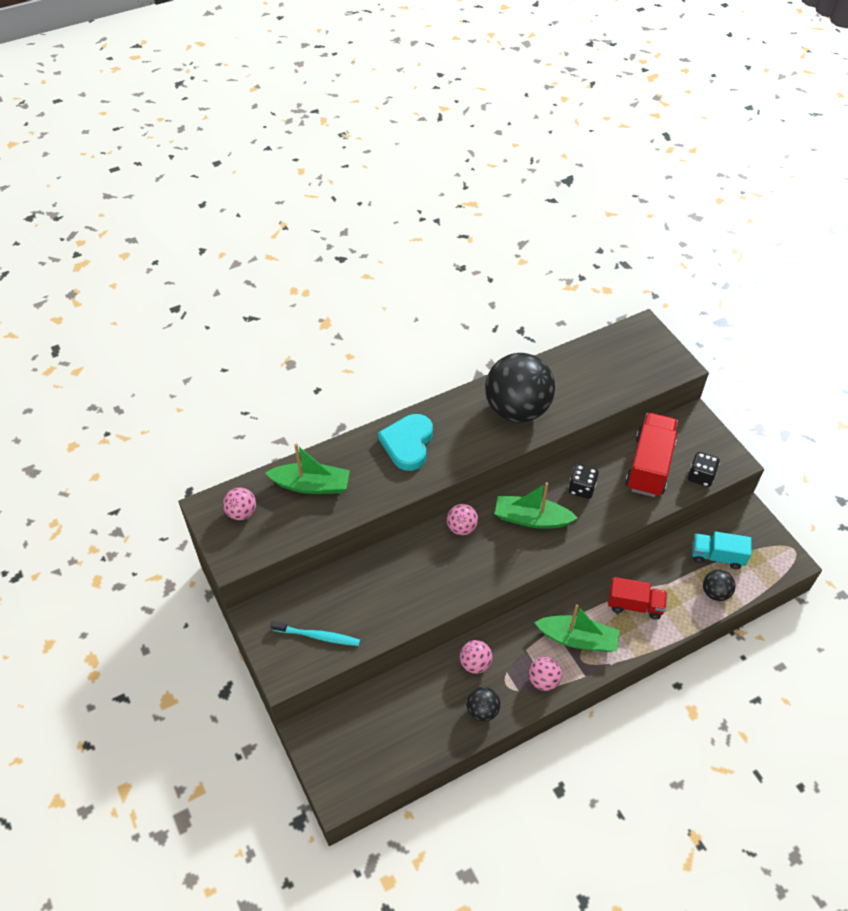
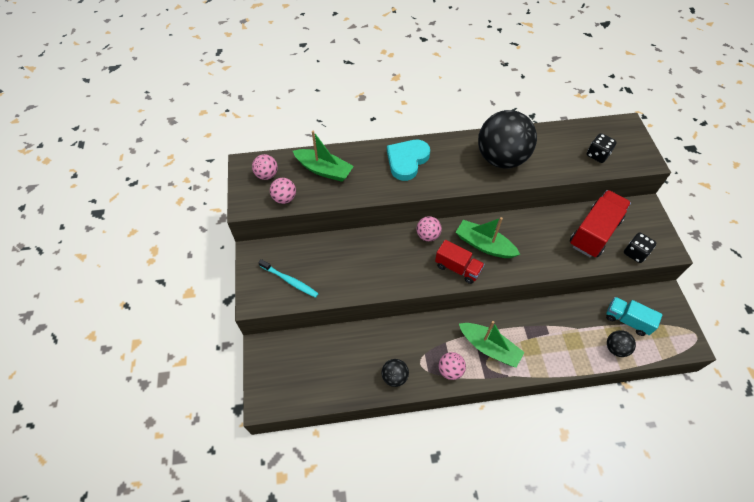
camera: 20 degrees right, 5 degrees up
(475, 663) = (403, 339): pink ball -> pink ball (284, 198)
(581, 488) = (532, 234): black dice -> black dice (597, 155)
(635, 605) = (545, 336): red truck -> red truck (457, 268)

